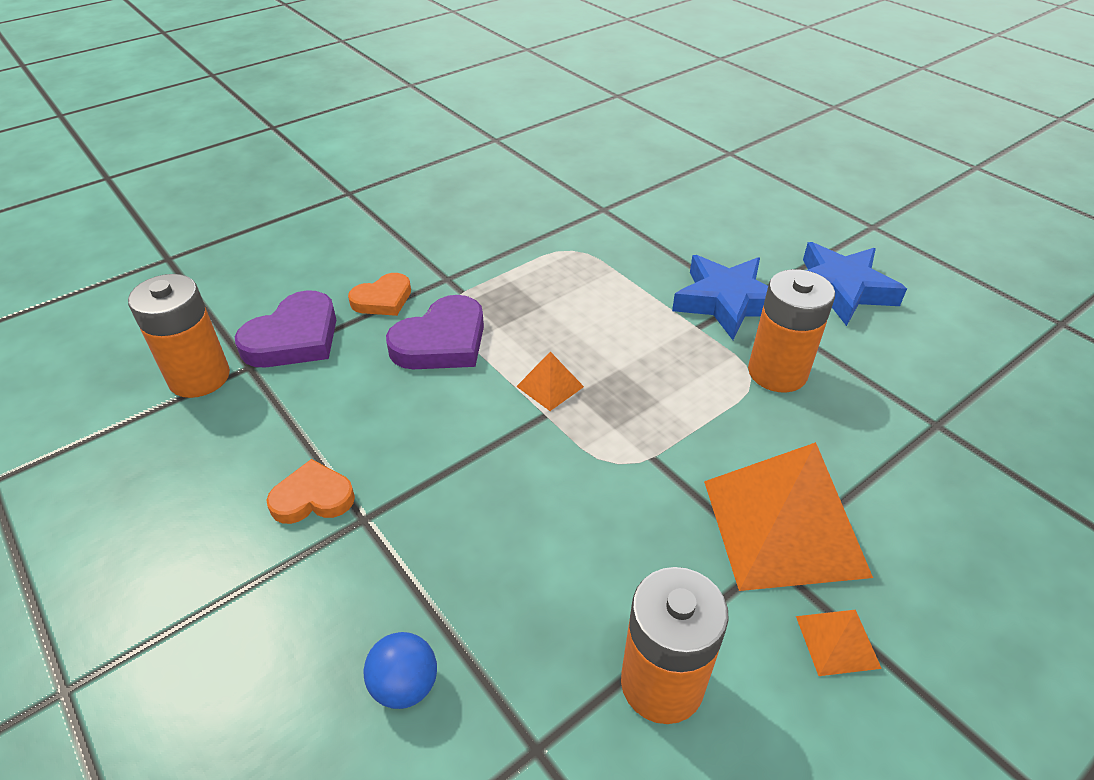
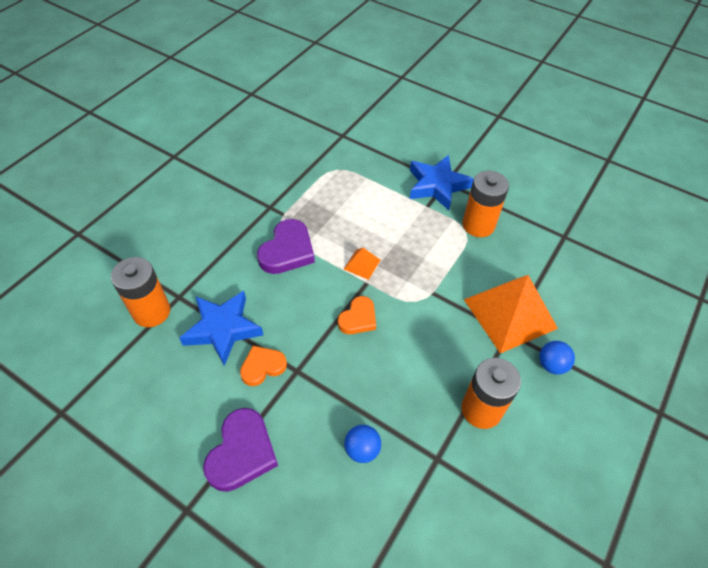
camera: 20 degrees left, 10 degrees up
(294, 338) = (196, 270): purple heart -> purple heart (242, 452)
(383, 299) = (237, 231): orange heart -> orange heart (358, 318)
(837, 641) = (551, 365): orange pyramid -> blue ball
(840, 289) = (494, 163): blue star -> blue star (223, 329)

